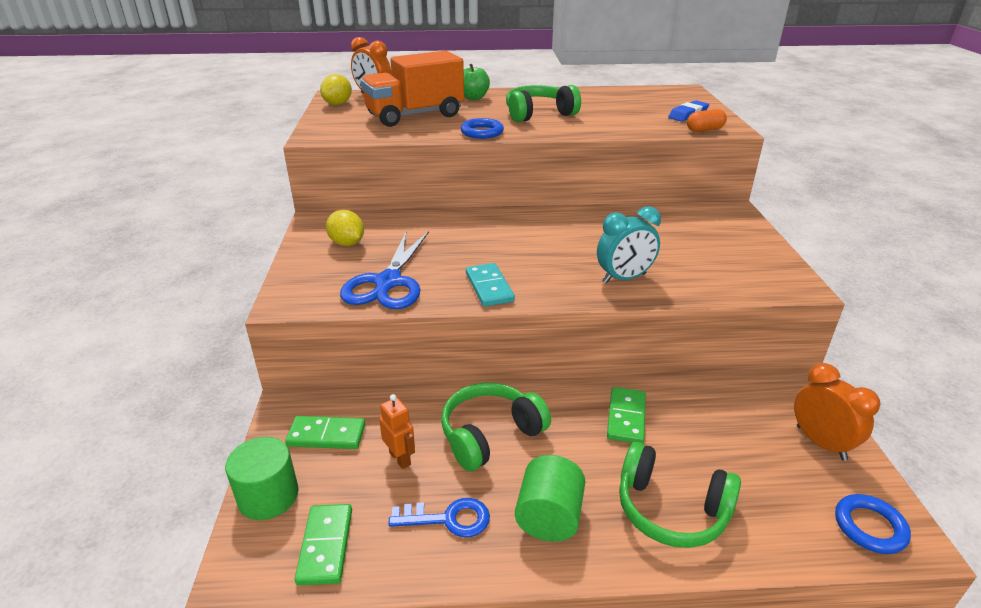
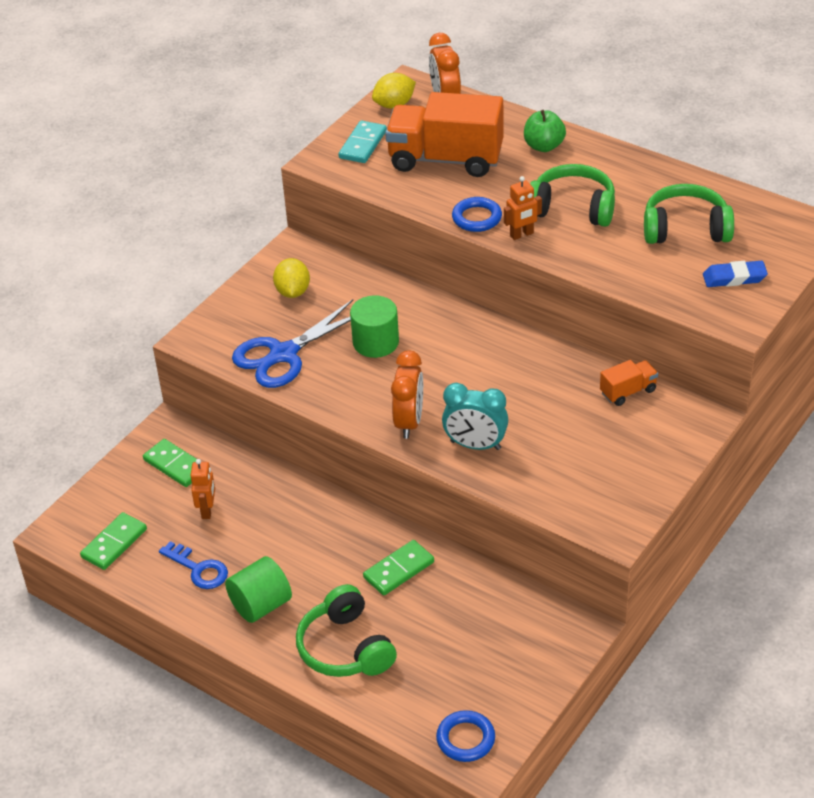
camera: 40 degrees right, 10 degrees up
(268, 496) = (106, 491): green cylinder -> green cylinder (375, 342)
(489, 287) = (355, 399): turquoise domino -> turquoise domino (363, 144)
(490, 435) = (284, 527): green headphones -> green headphones (685, 229)
(527, 131) = (522, 235): none -> orange robot
(669, 214) = (628, 392): none -> orange truck
(704, 130) = (709, 312): orange capsule -> none
(820, 443) = (522, 673): orange clock -> orange clock (409, 422)

